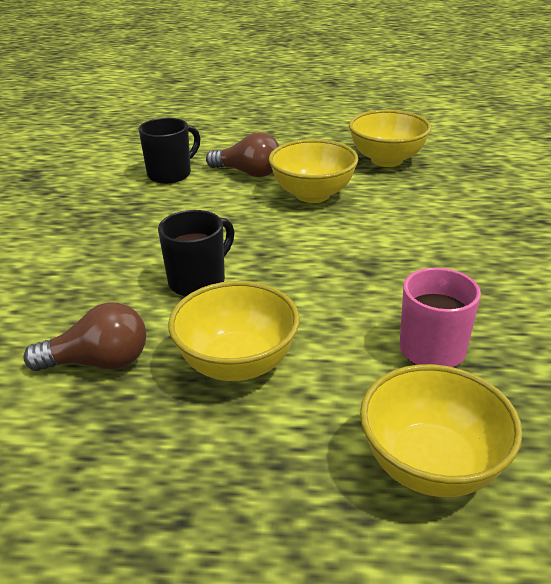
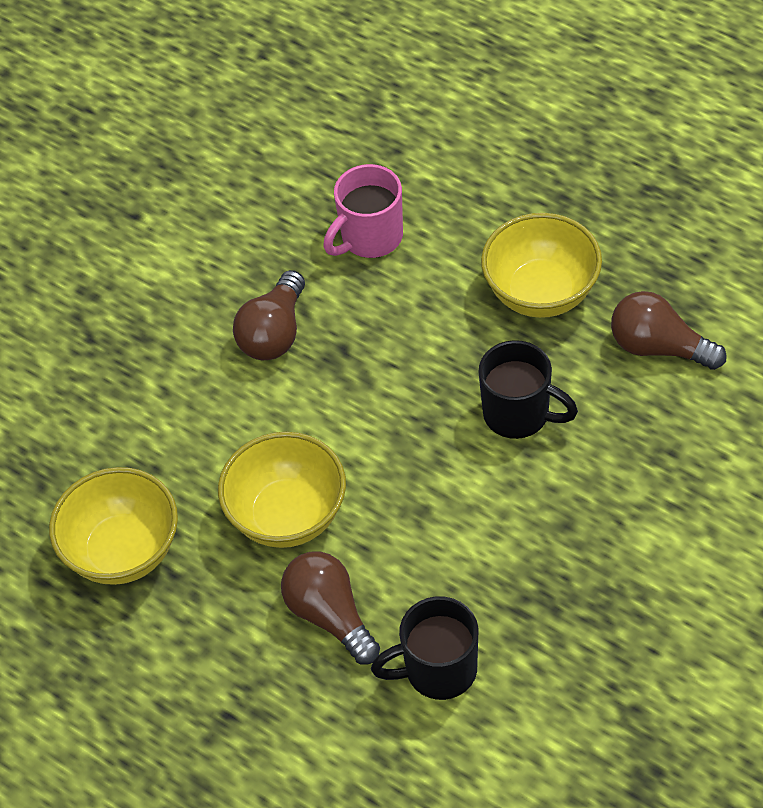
camera: 145 degrees left, 20 degrees up
(198, 281) = (519, 414): black mug -> black mug turned 135 degrees counterclockwise
(427, 263) = (274, 333): none -> brown light bulb
(431, 466) = (462, 154): yellow bowl -> none

